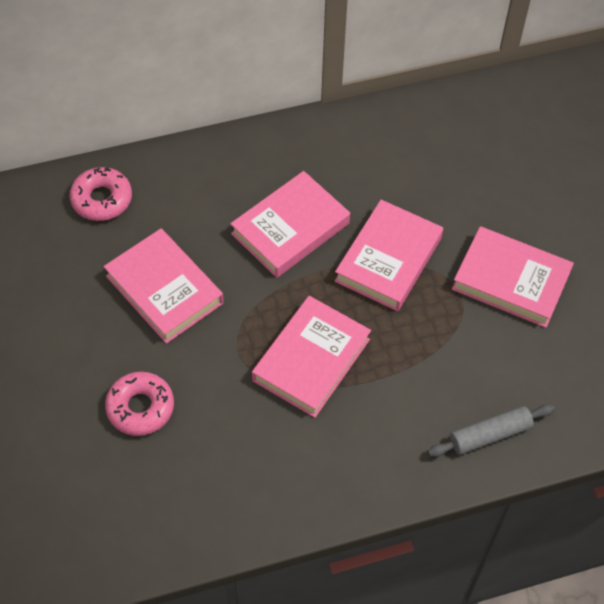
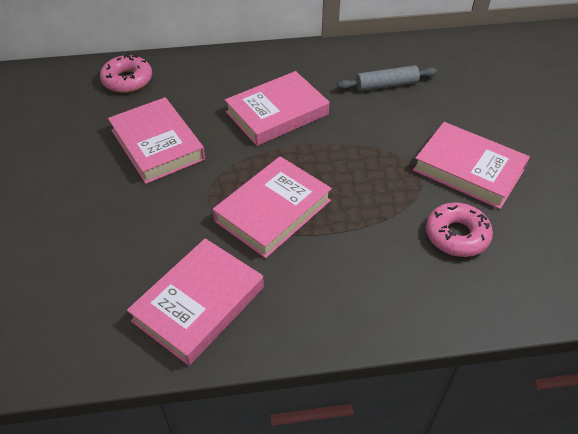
camera: 10 degrees right, 10 degrees down
(140, 407) = (105, 231): pink donut -> pink donut (456, 235)
(388, 259) = (358, 143): pink book -> pink book (198, 304)
(490, 435) = (437, 294): grey rolling pin -> grey rolling pin (386, 85)

